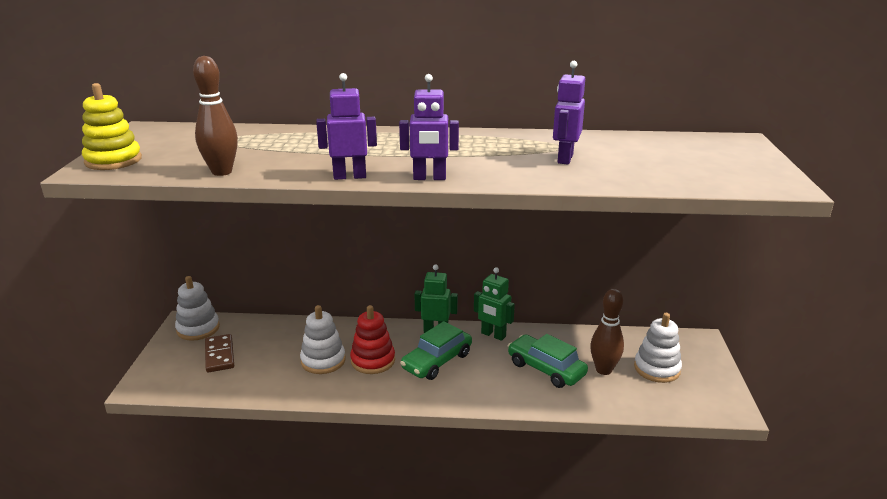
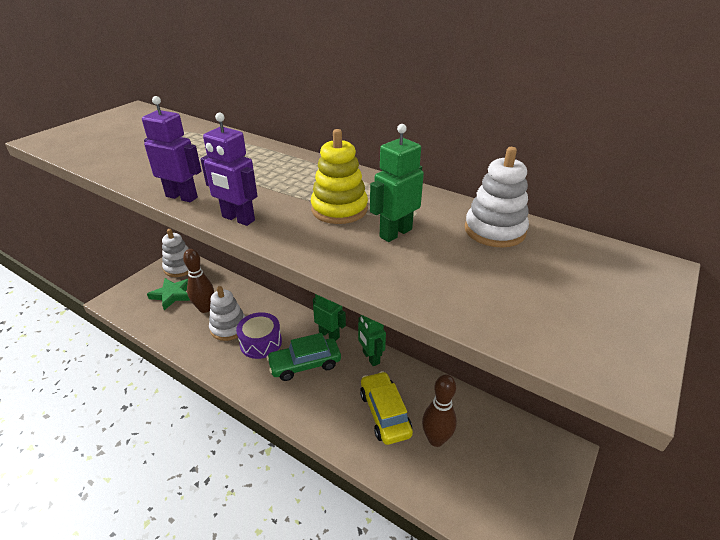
camera: 30 degrees right, 10 degrees up
(113, 161) = (68, 134): yellow stacking toy -> yellow stacking toy (339, 209)
(219, 355) = (172, 295): brown domino -> green star
(222, 172) = (109, 164): brown bowling pin -> brown bowling pin (205, 308)
(373, 360) = (261, 343): red stacking toy -> purple drum
(546, 369) = (385, 413): green car -> yellow car
(564, 159) = (395, 233): purple robot -> green robot
(657, 368) = (489, 463): white stacking toy -> white stacking toy (494, 230)

